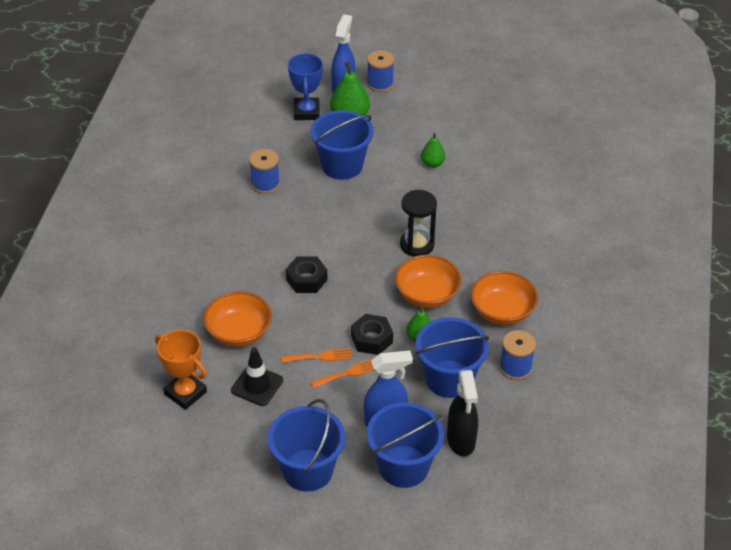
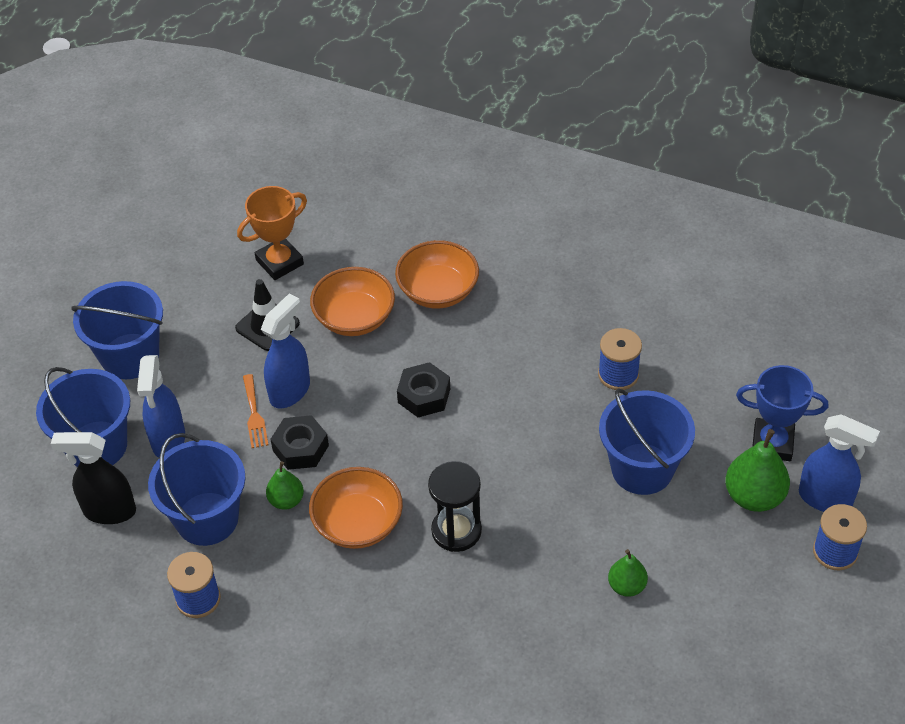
camera: 105 degrees right, 5 degrees up
(320, 356) = (290, 391): orange fork -> blue spray bottle
(502, 311) = (300, 607): orange bowl -> orange bowl (438, 291)

